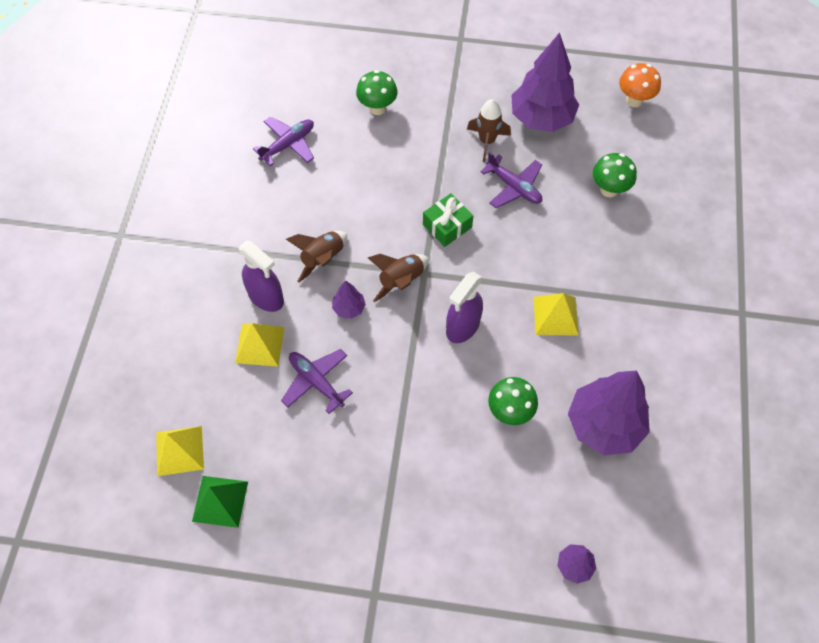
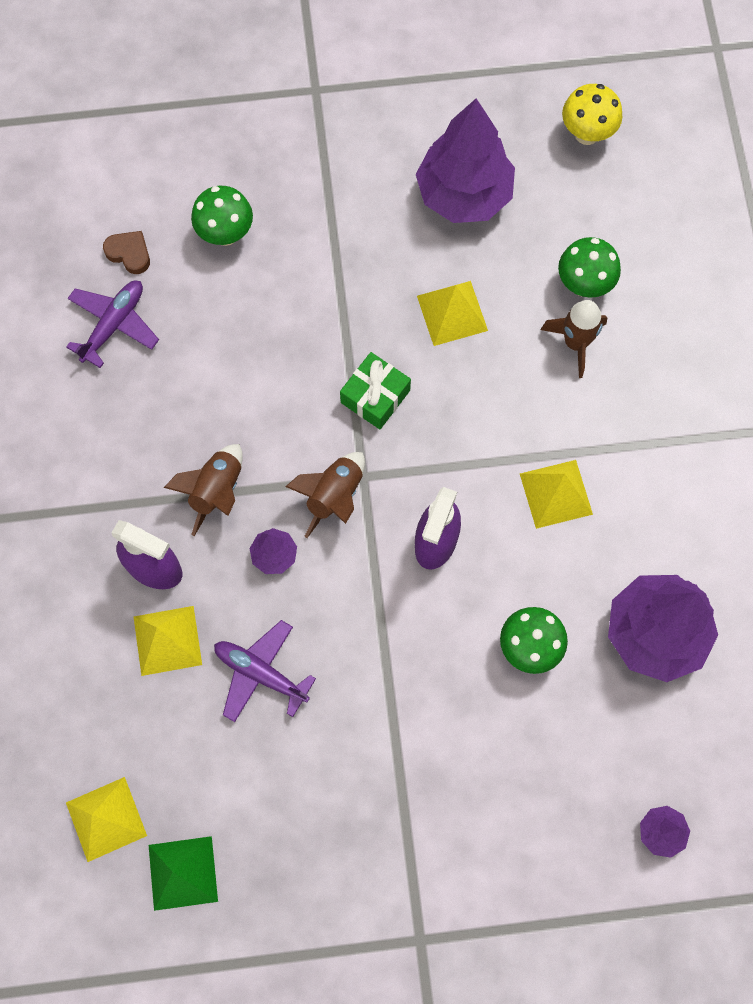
camera: 15 degrees left, 10 degrees up
(312, 106) = (129, 253): none -> brown heart
(487, 141) = (396, 250): brown rocket -> brown rocket (575, 343)
(514, 187) = (452, 313): purple plane -> yellow pyramid
(634, 100) = (587, 134): orange mushroom -> yellow mushroom

